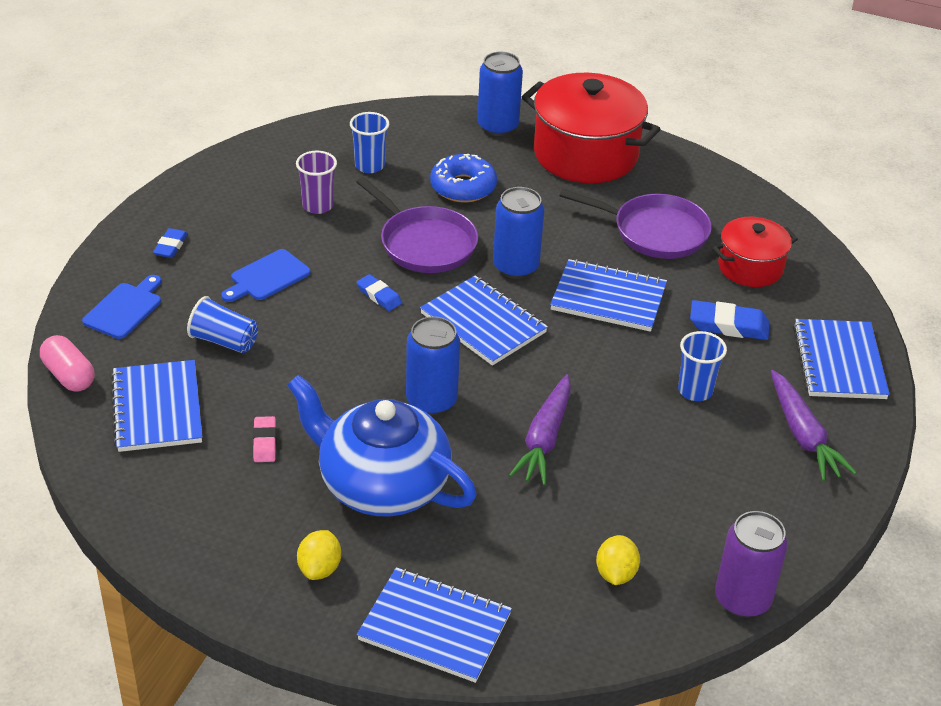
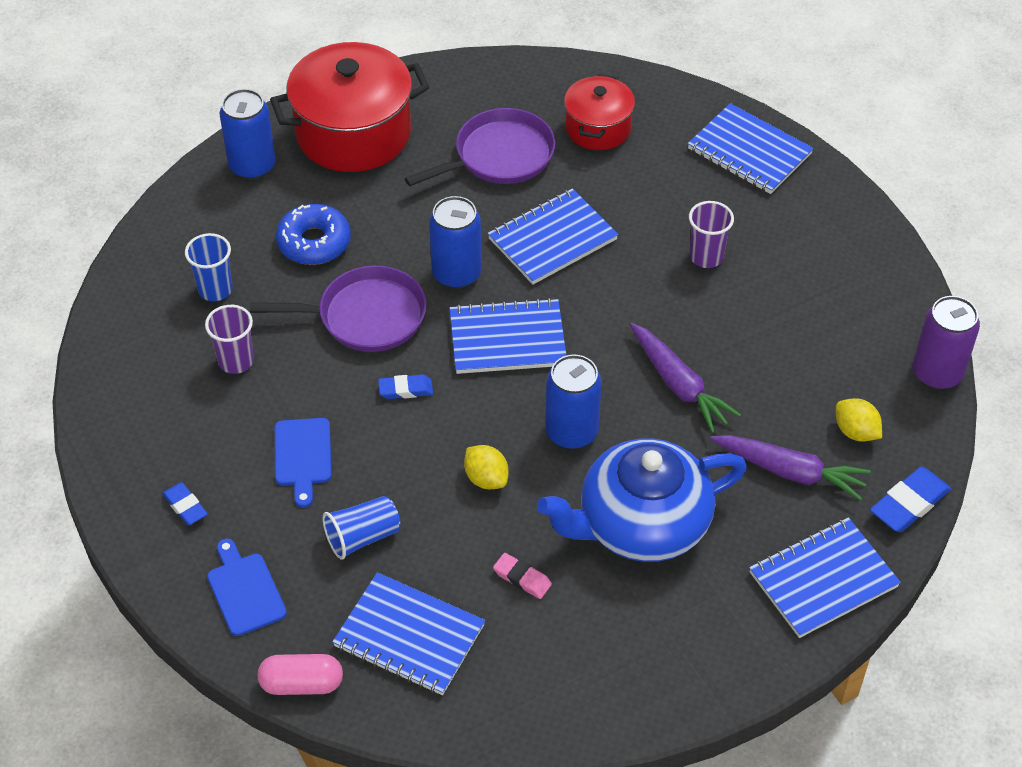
camera: 50 degrees left, 10 degrees up
(319, 568) = (702, 621): yellow lemon -> yellow lemon (486, 478)
(695, 391) = (706, 257): blue cup -> purple cup
(728, 325) = (652, 187): blue eraser -> blue eraser (909, 504)
(803, 435) = (806, 226): purple carrot -> purple carrot (790, 471)

